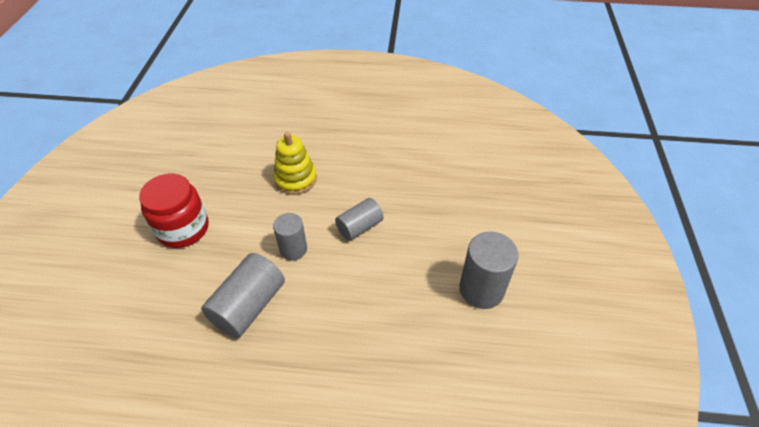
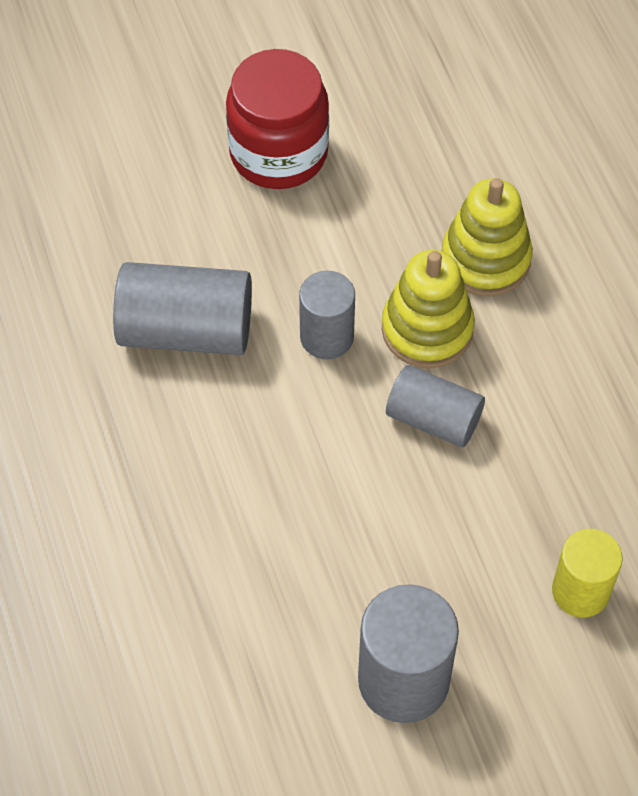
camera: 65 degrees right, 10 degrees up
(315, 211) = (427, 329): none -> yellow stacking toy
(466, 211) = (580, 591): none -> yellow cylinder

